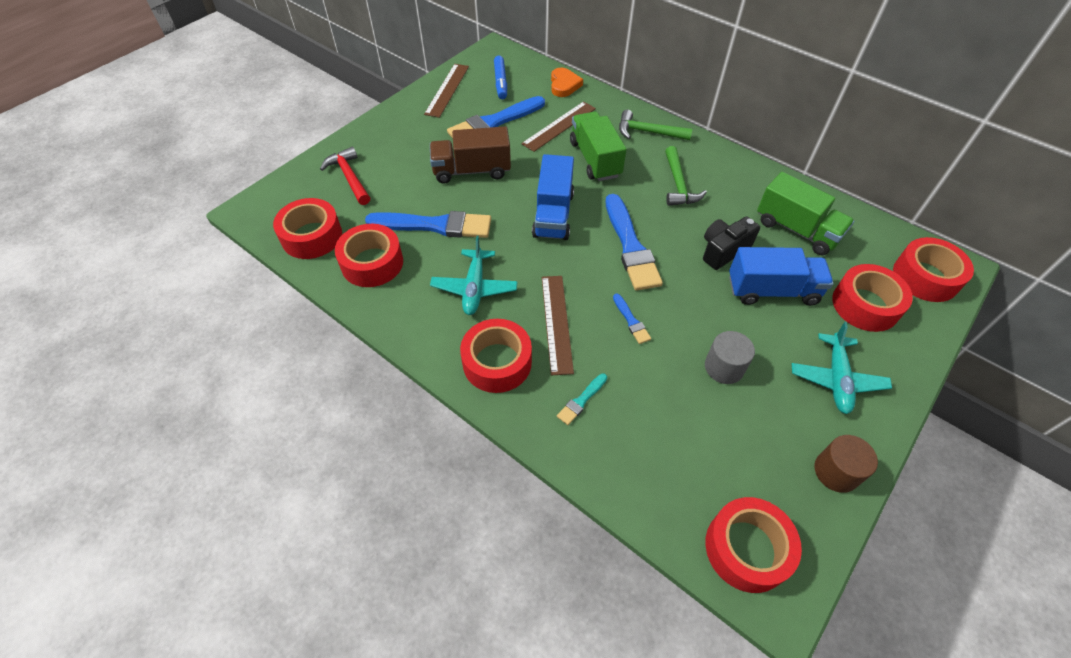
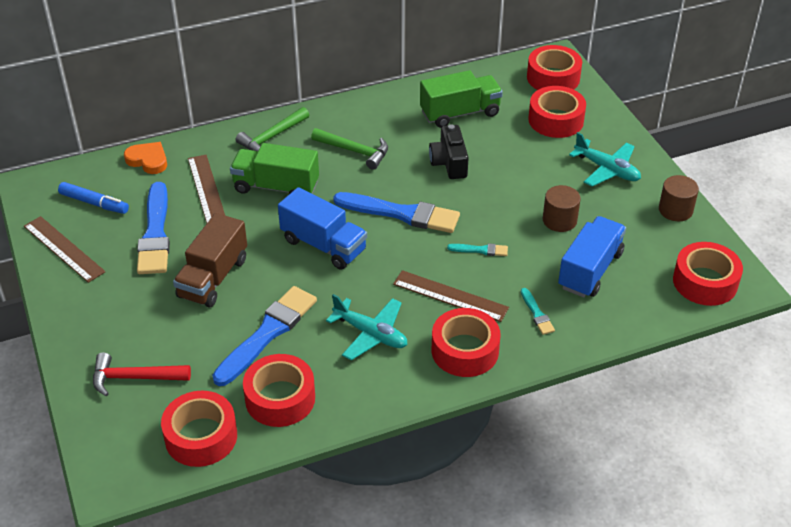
camera: 60 degrees left, 10 degrees down
(631, 321) = (480, 250): blue brush -> turquoise brush
(724, 367) = (559, 220): grey cylinder -> brown cylinder
(772, 290) = (508, 158): blue truck -> blue truck (590, 270)

